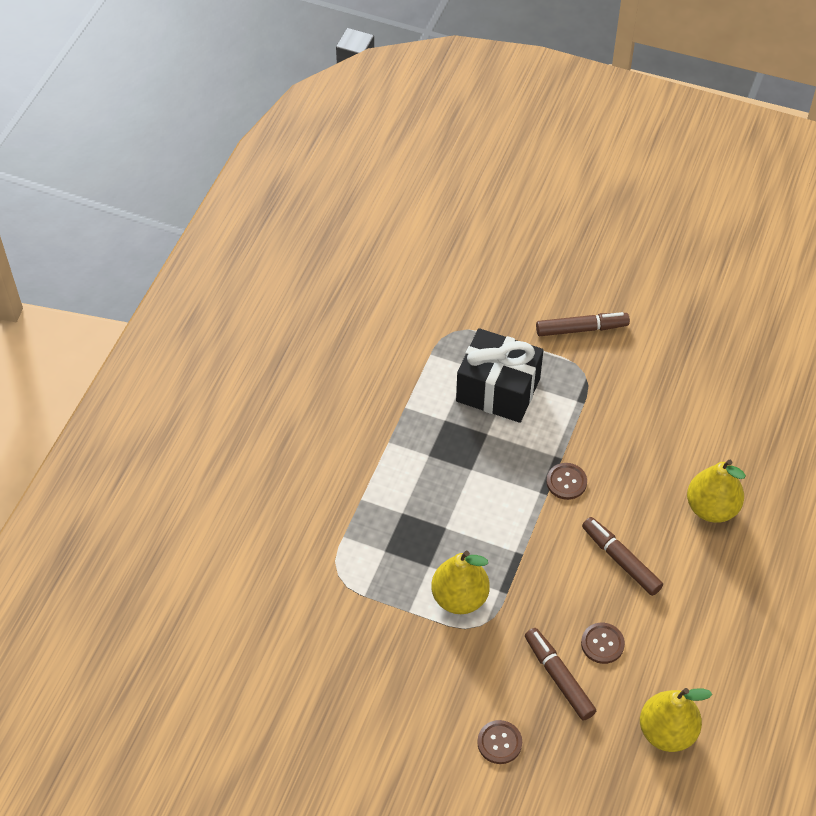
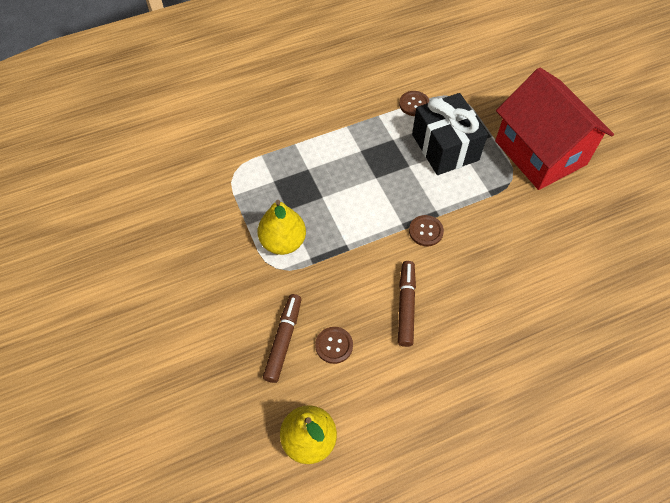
camera: 45 degrees right, 5 degrees up
(499, 743) = (203, 345): brown button -> brown button (414, 104)
(581, 329) = (540, 153): brown marker -> red house
(711, 508) = (506, 327): yellow pear -> none

